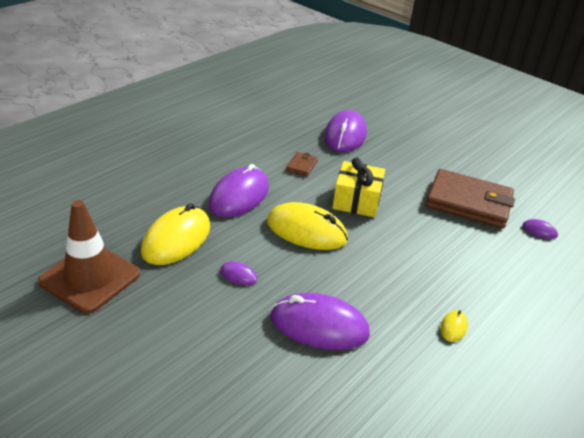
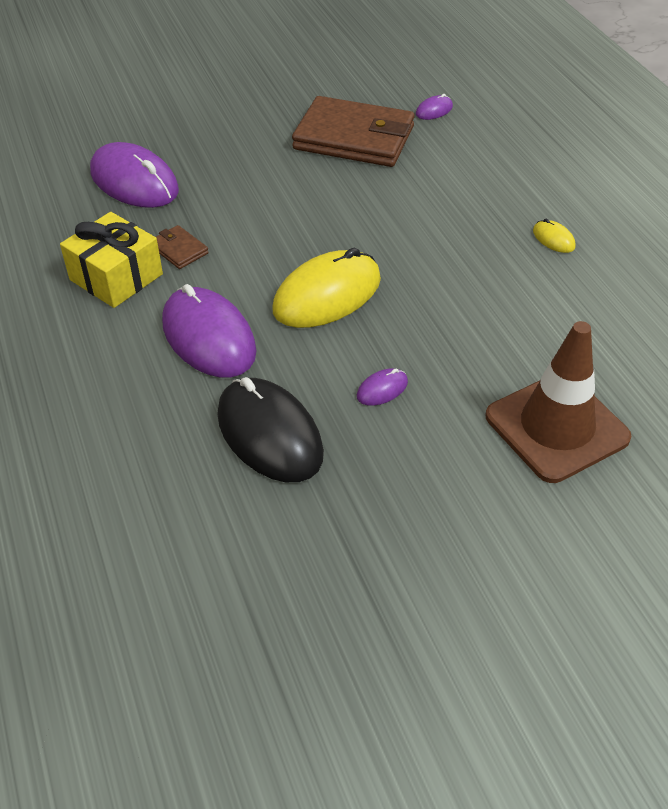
camera: 60 degrees left, 10 degrees up
(90, 278) = (305, 557): brown traffic cone -> brown traffic cone (556, 427)
(176, 239) = (269, 434): yellow mouse -> black mouse
(319, 325) = (507, 343): purple mouse -> none
(356, 201) = (292, 227): yellow gift -> yellow gift (116, 277)
(468, 202) = (354, 138): brown wallet -> brown wallet turned 60 degrees clockwise

